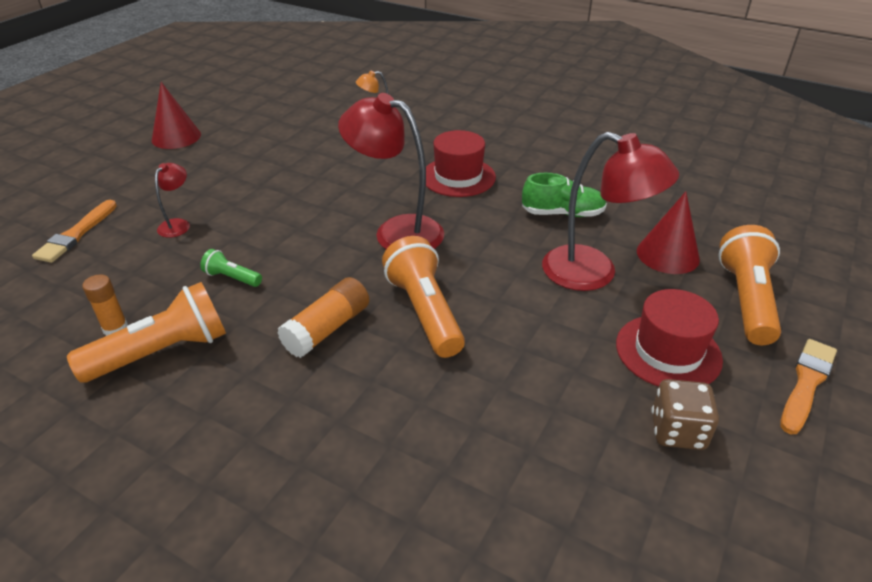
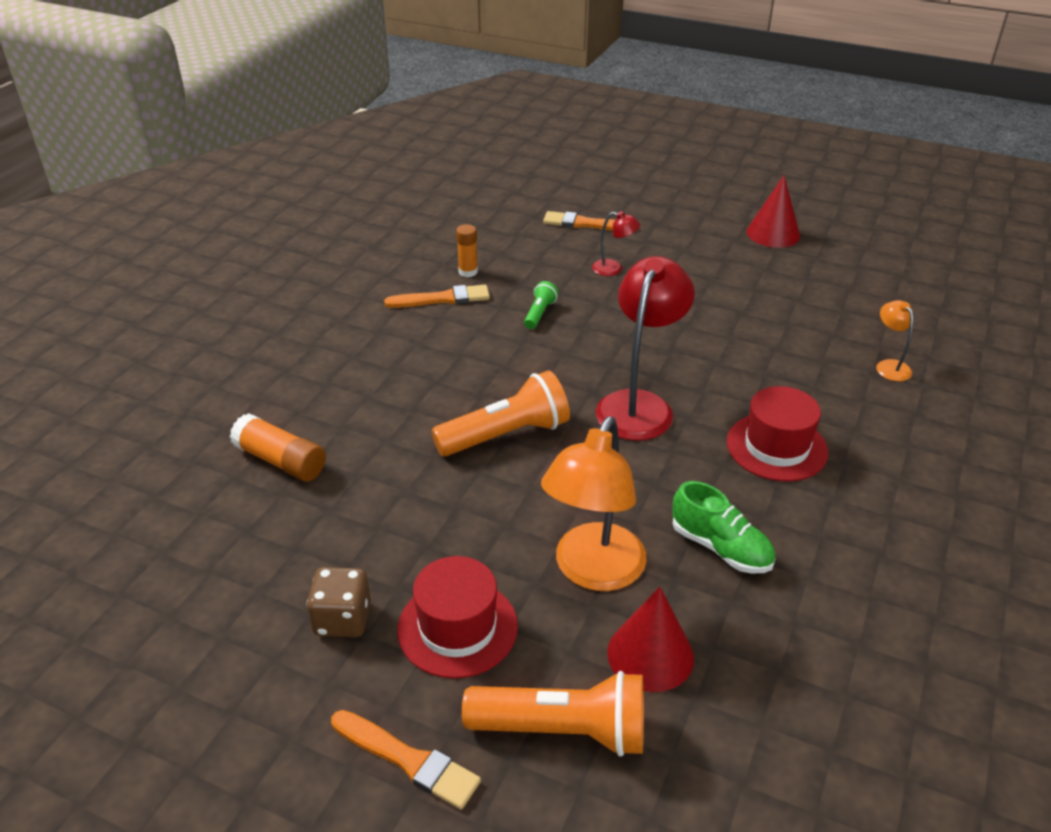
camera: 85 degrees right, 0 degrees up
(162, 352) = (442, 299): orange flashlight -> orange brush
(327, 329) = (476, 377): orange glue stick -> orange glue stick (281, 461)
(562, 213) = (720, 548): green shoe -> green shoe turned 45 degrees counterclockwise
(594, 273) = (593, 571): red lamp -> orange lamp

